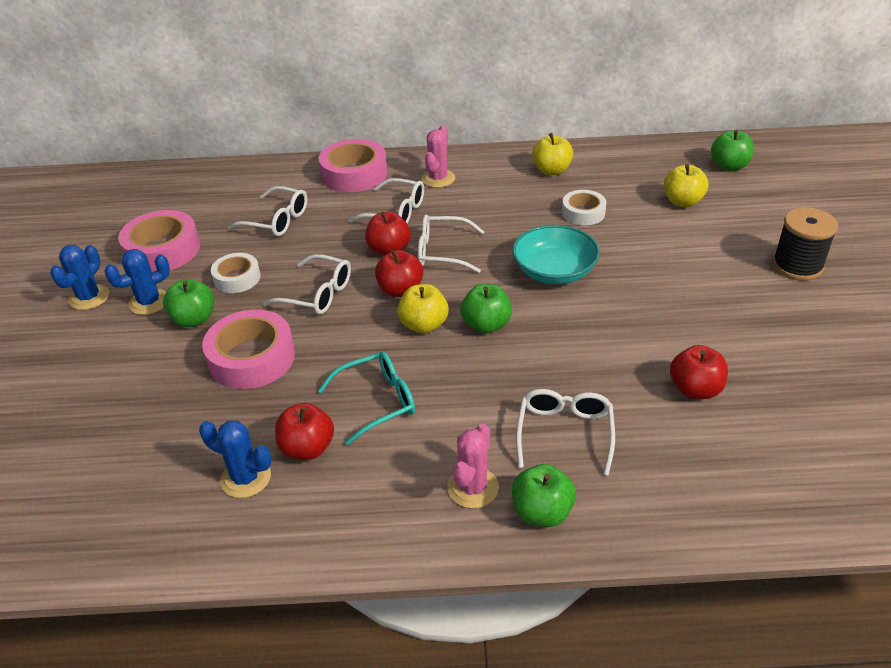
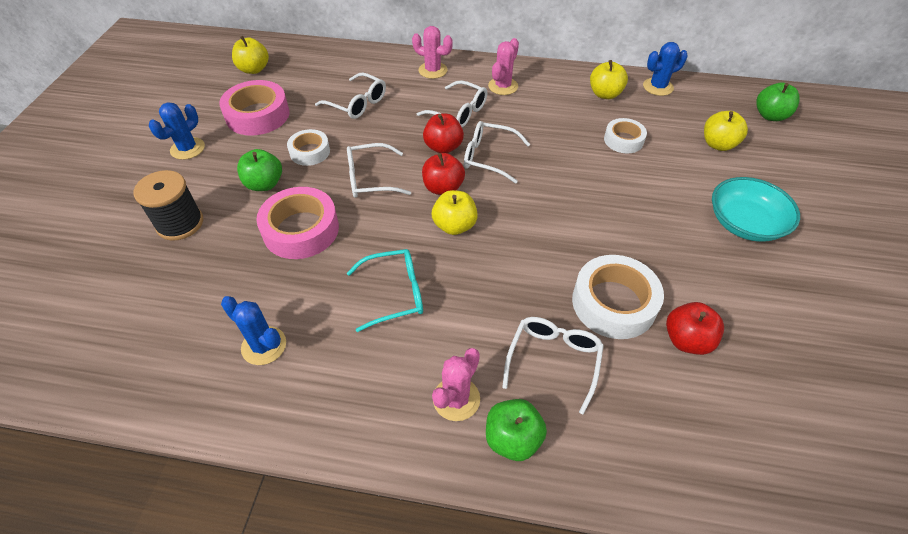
camera: 10 degrees right, 10 degrees up
(142, 203) = (254, 69): none -> yellow apple
(149, 302) = (233, 161): blue cactus -> blue cactus (658, 87)
(307, 448) = (323, 327): red apple -> none
(317, 294) = (371, 179): white glasses -> white glasses turned 135 degrees clockwise
(354, 174) = (433, 70): pink tape -> pink cactus
(486, 325) = (509, 236): green apple -> none
(554, 271) = (583, 194): turquoise bowl -> turquoise bowl (744, 223)
(612, 369) = (613, 303): none -> white tape
(797, 266) = (814, 229): black spool -> black spool (180, 223)

